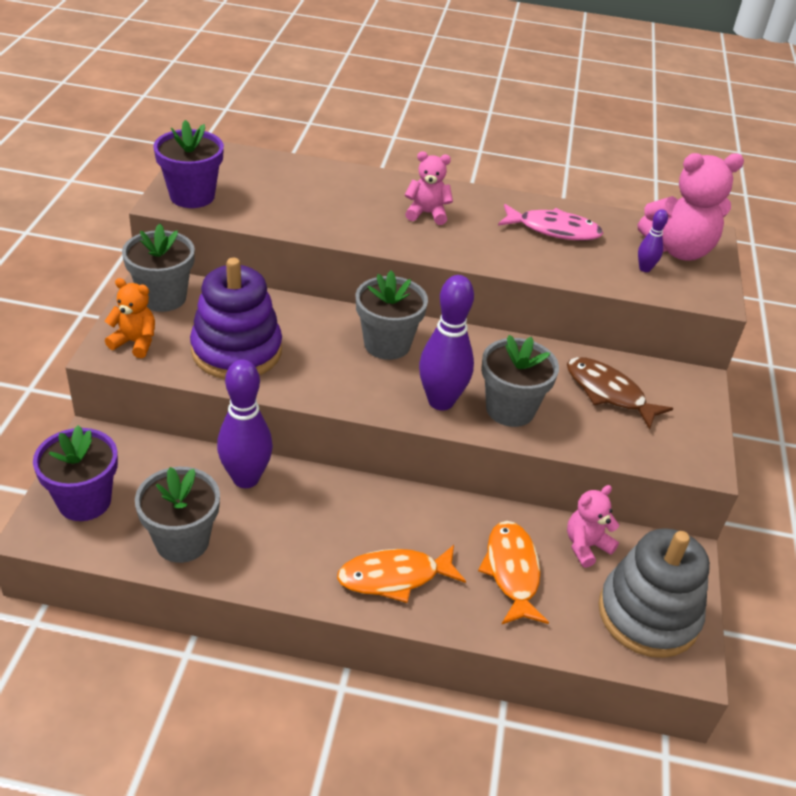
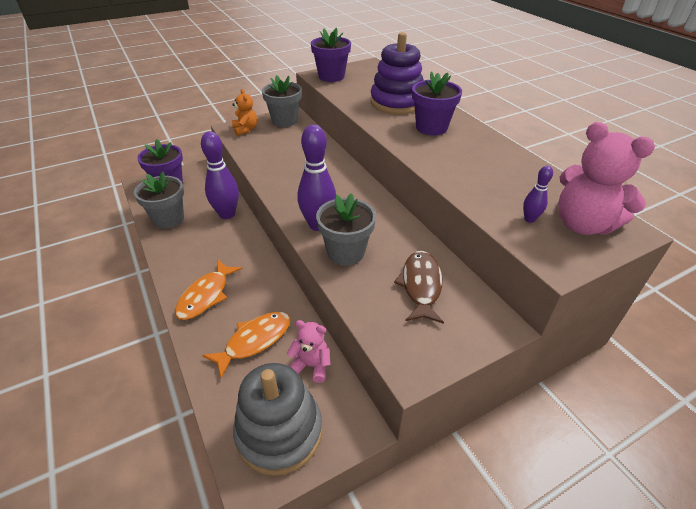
camera: 55 degrees right, 0 degrees up
(236, 351) = (273, 152): purple stacking toy -> purple stacking toy (396, 103)
(387, 344) = (340, 187): grey flower pot -> none
(394, 577) = (206, 295): orange fish -> orange fish turned 105 degrees counterclockwise
(427, 214) = (431, 128): pink teddy bear -> purple flower pot
(553, 230) = (499, 169): pink fish -> none

